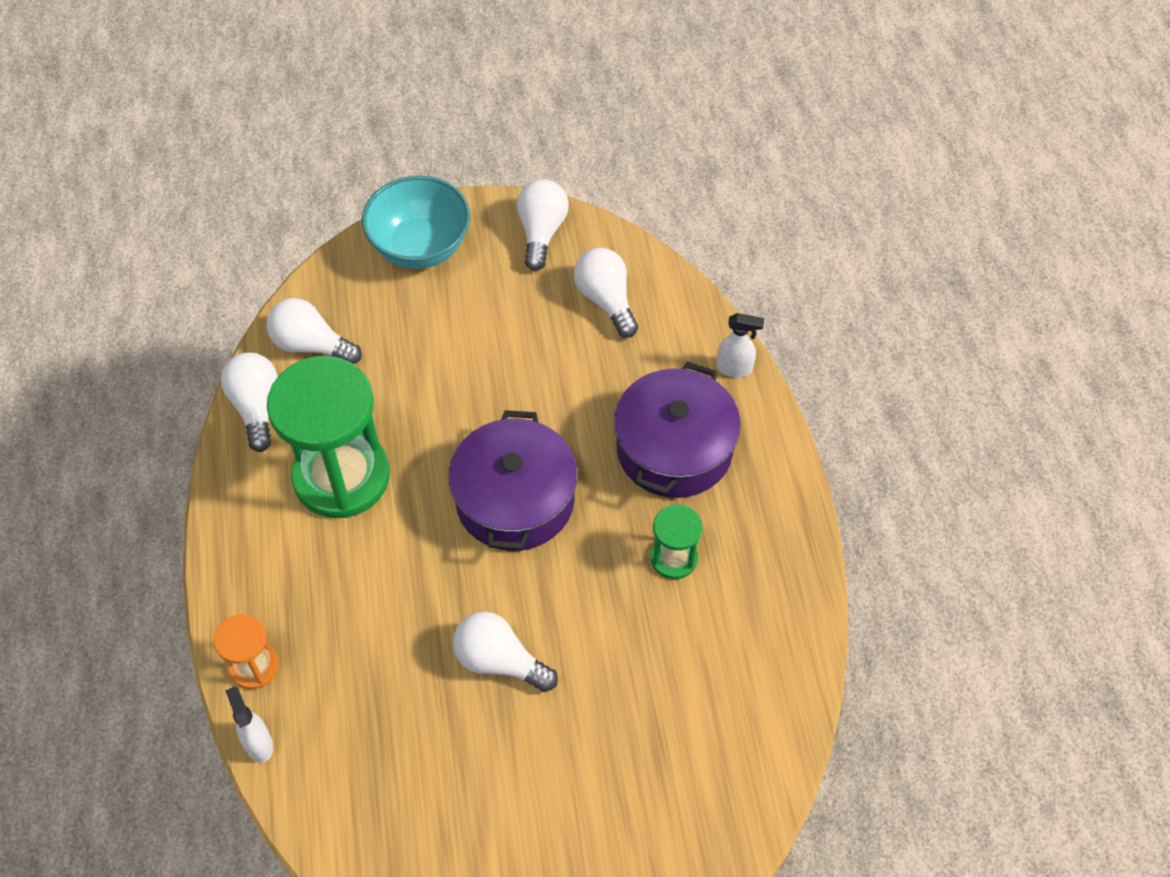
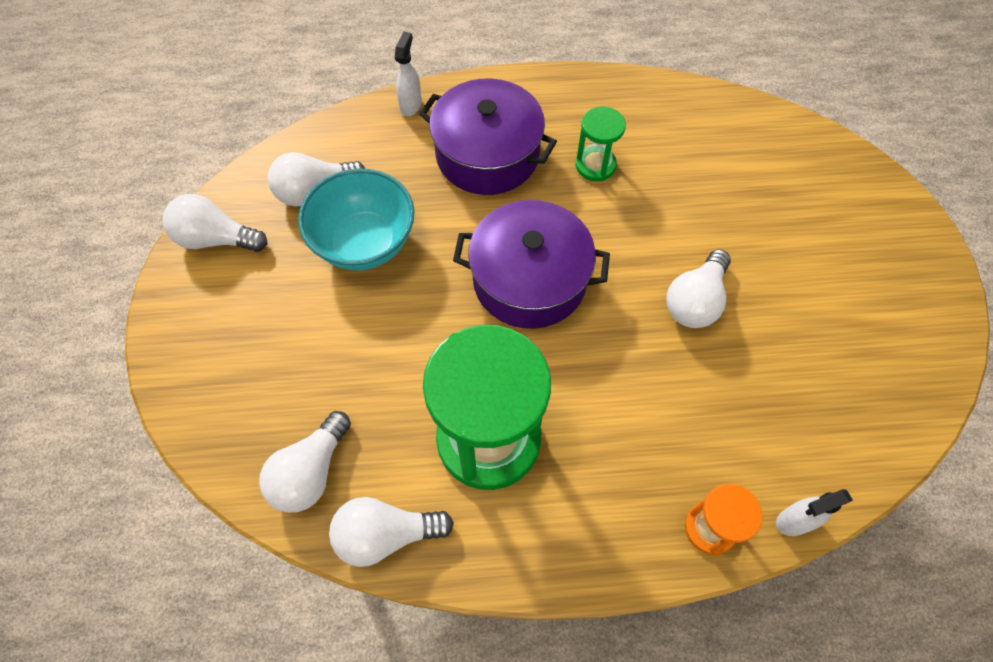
camera: 85 degrees left, 5 degrees up
(420, 247) = (202, 353): turquoise bowl -> turquoise bowl (364, 243)

